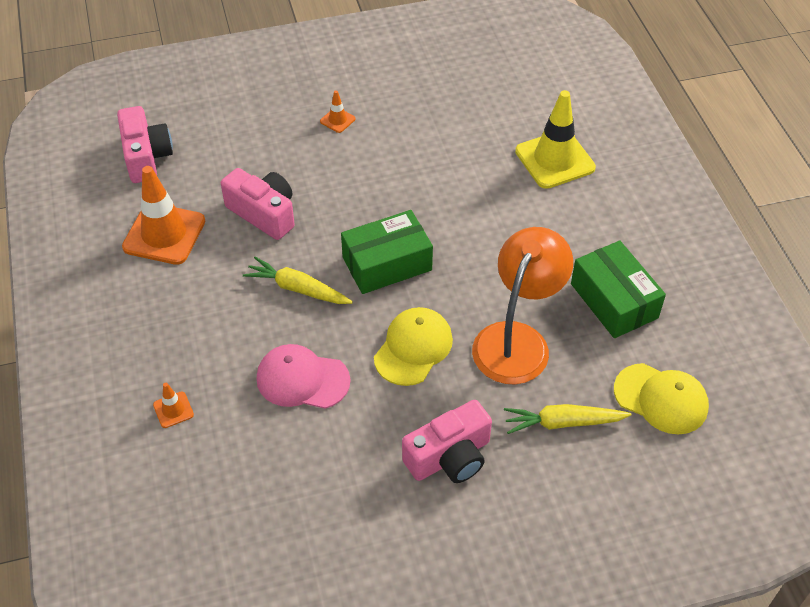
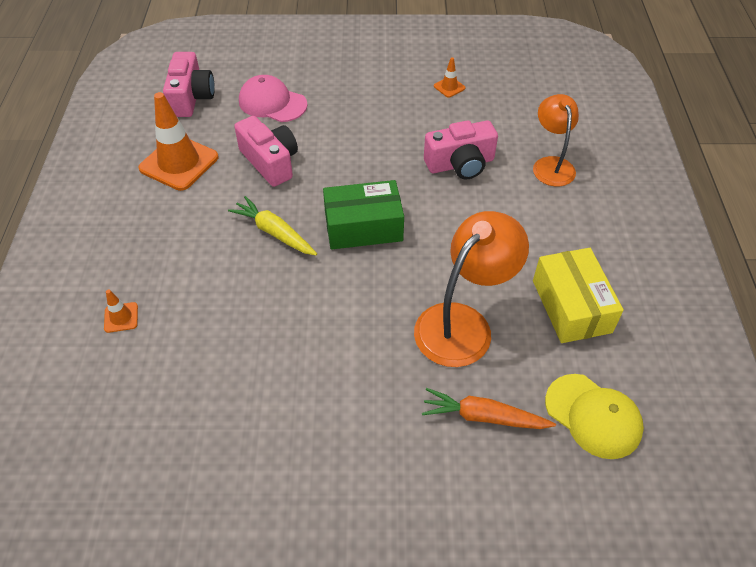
camera: 15 degrees right, 0 degrees up
(302, 379) = (247, 316): pink cap -> pink cap (272, 103)
(337, 120) = (364, 97): orange traffic cone -> orange traffic cone (449, 87)
(413, 348) = (360, 309): yellow cap -> none
(449, 457) = (358, 424): pink camera -> pink camera (460, 164)
(555, 159) = (551, 165): yellow traffic cone -> orange lamp
(563, 423) = (483, 417): yellow carrot -> orange carrot
(614, 301) = (571, 306): green box -> yellow box

